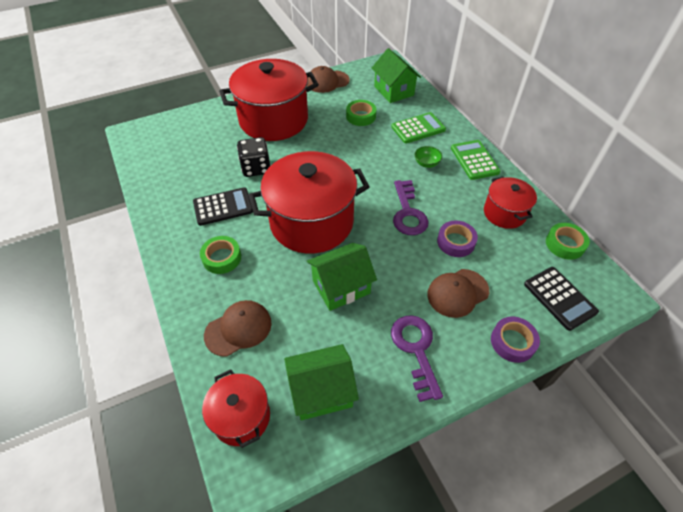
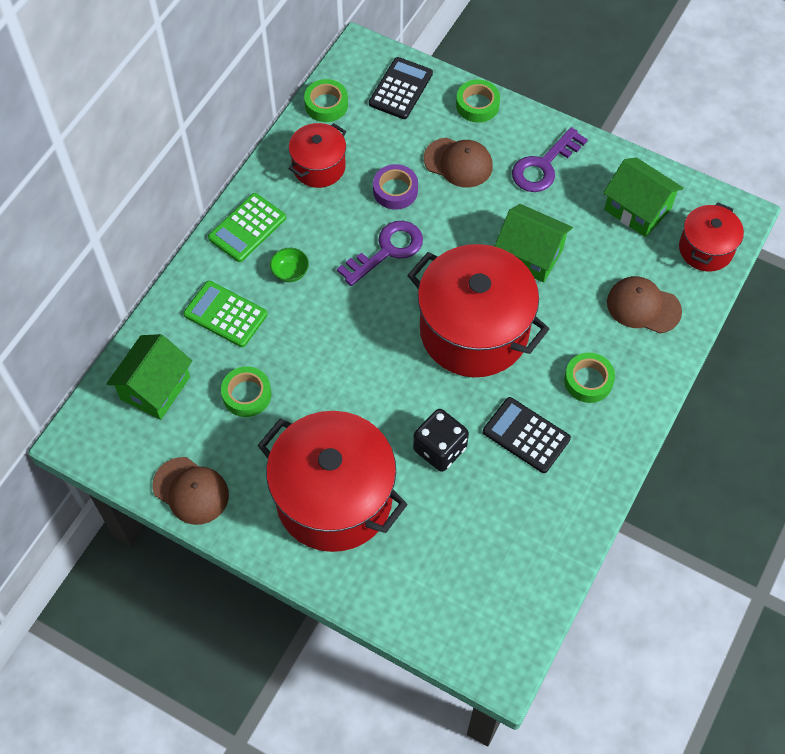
camera: 125 degrees left, 10 degrees up
(512, 342) = (477, 105): purple tape -> green tape

